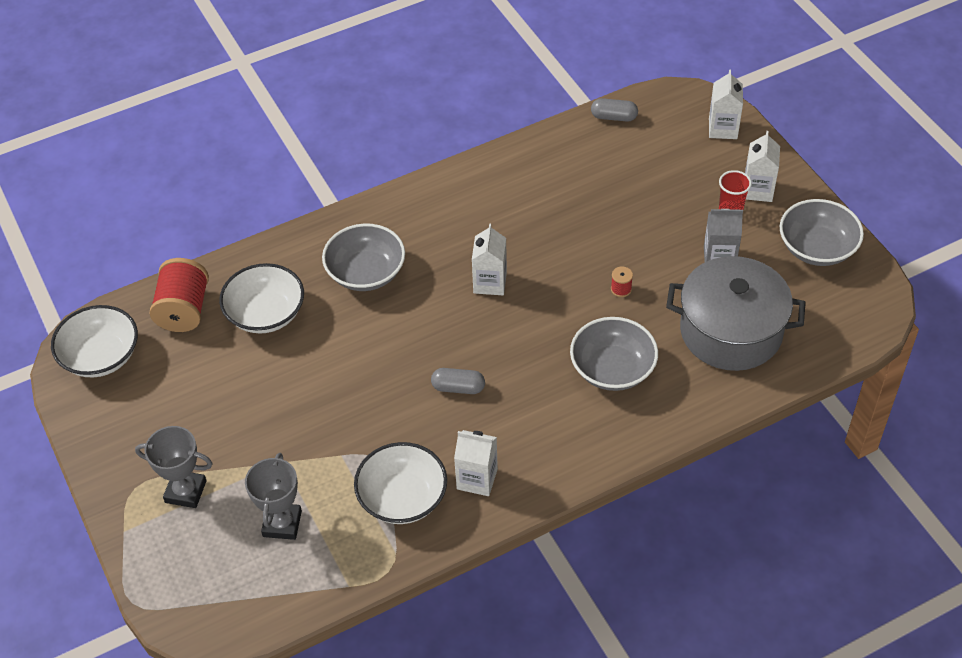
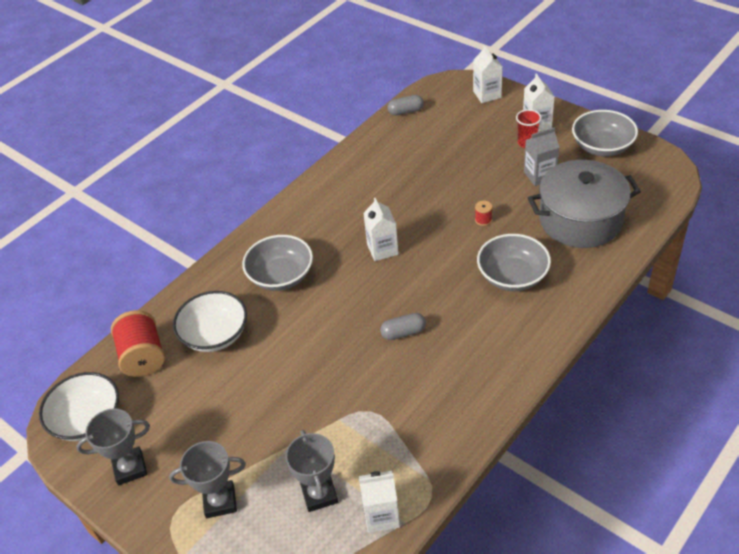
camera: 20 degrees left, 5 degrees down
(118, 423) = (130, 468): none -> grey trophy
(402, 498) = (408, 433): white bowl -> none
(477, 479) = (459, 395): white carton -> white carton (381, 515)

